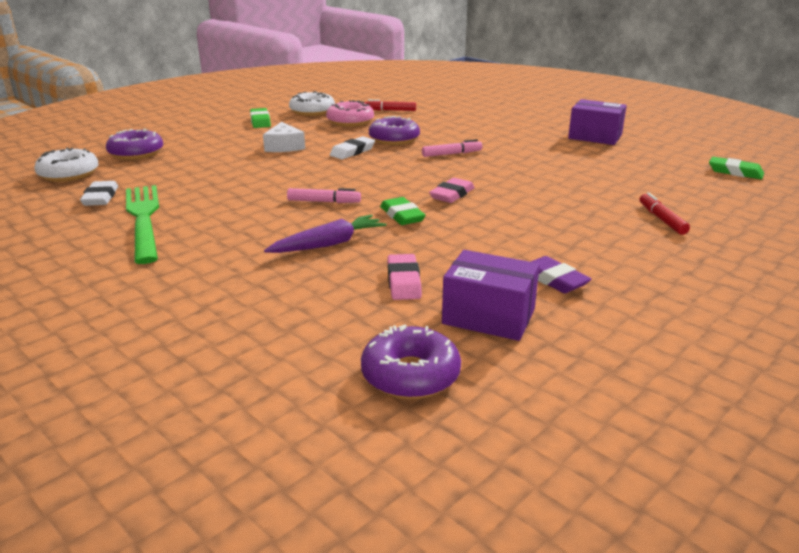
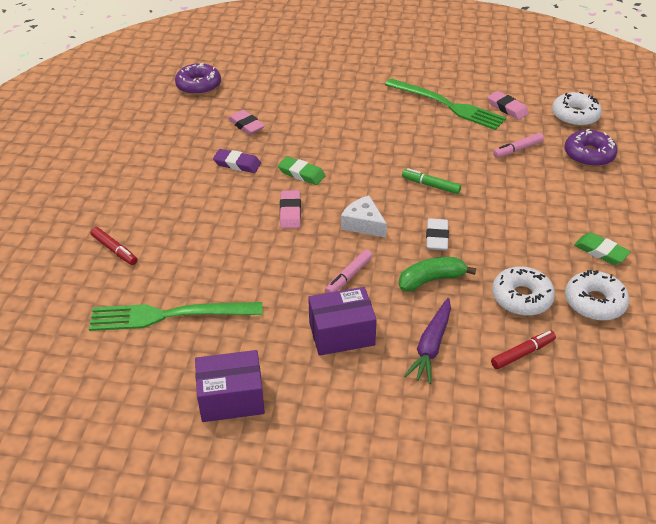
camera: 145 degrees right, 15 degrees up
(101, 197) = (507, 108): white eraser -> pink eraser
(284, 146) = (503, 218): white cheese -> white cheese (363, 224)
(298, 174) = (431, 185): none -> green marker
(323, 202) = (369, 164): pink marker -> pink marker (518, 149)
(329, 244) = (316, 132): purple carrot -> purple carrot (431, 346)
(350, 121) = (521, 298): pink donut -> white donut
(394, 139) = (431, 280): purple donut -> green banana
(488, 317) = (186, 123): purple box -> purple box (341, 334)
(554, 280) = (166, 159): purple eraser -> purple eraser (237, 164)
(622, 173) = (169, 315): none -> green fork
(735, 172) = (54, 373): green eraser -> none

